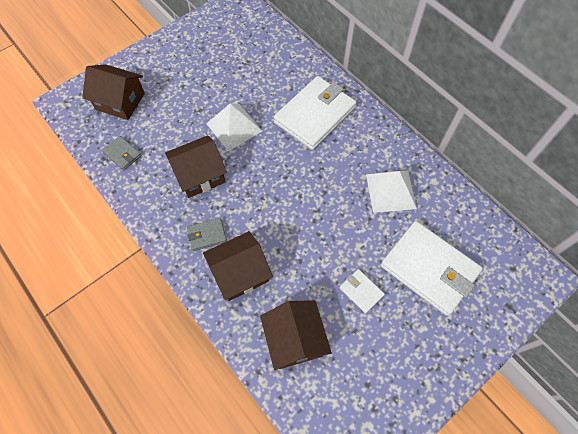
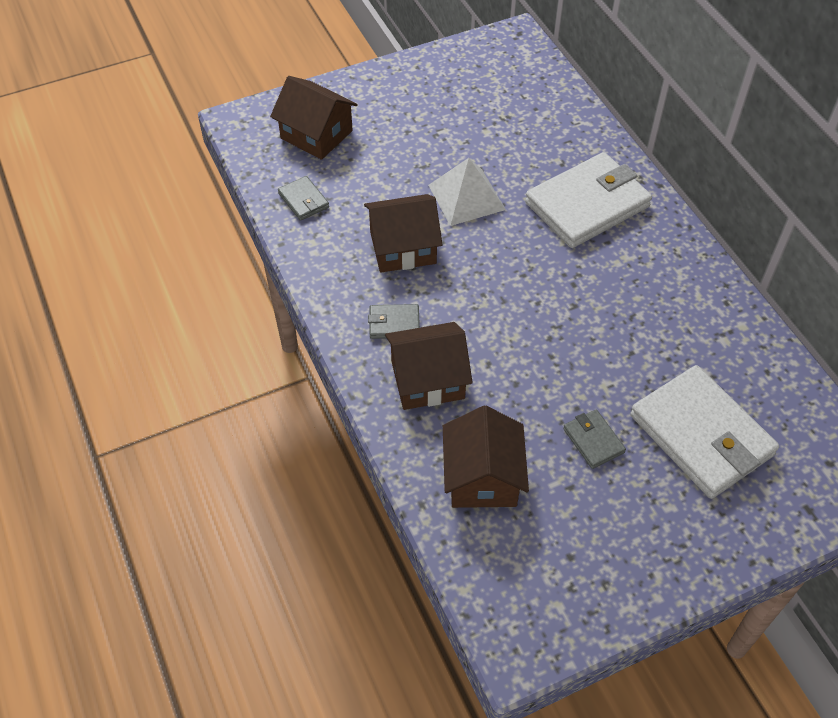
camera: 15 degrees right, 10 degrees down
(361, 291) = (593, 441): white wallet -> grey wallet
(391, 191) = (672, 324): white pyramid -> none

